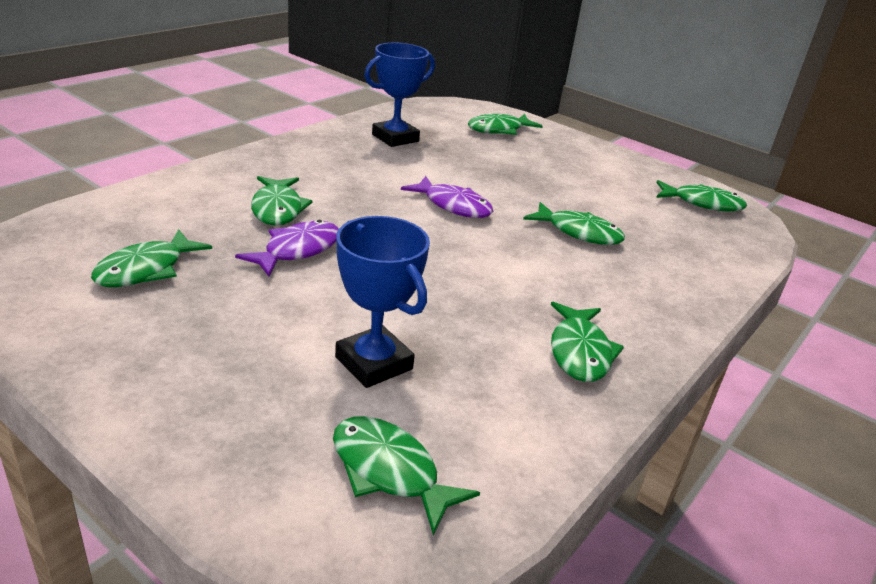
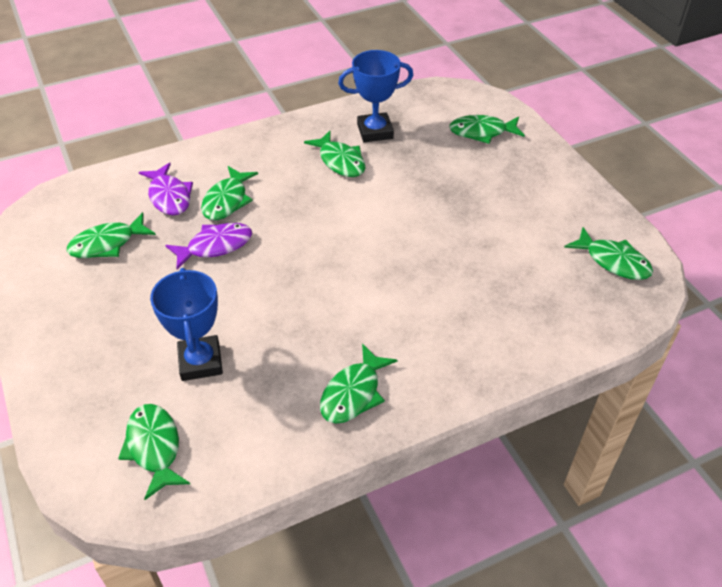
camera: 30 degrees right, 15 degrees up
(453, 206) = (367, 221): purple fish -> purple fish (169, 196)
(579, 232) = (455, 273): green fish -> green fish (340, 161)

